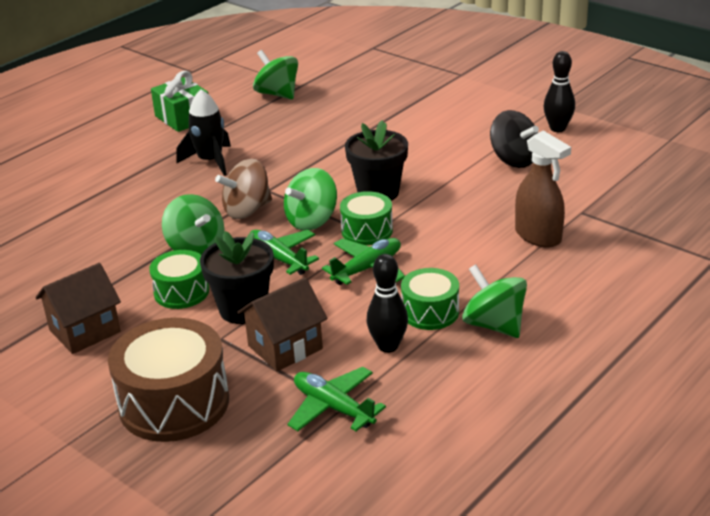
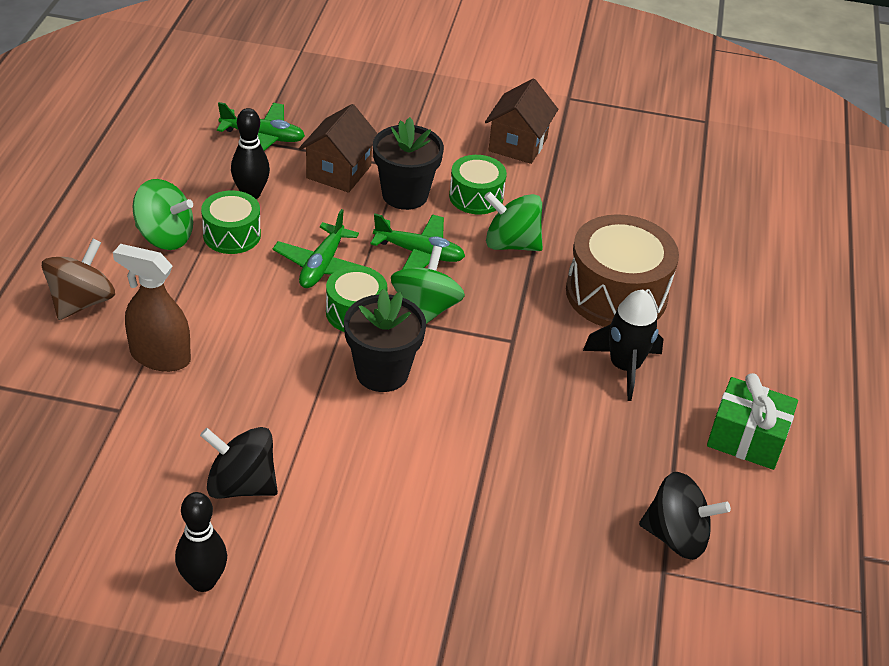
camera: 145 degrees right, 10 degrees up
(174, 403) = (387, 112): brown drum -> brown drum (616, 294)
(247, 210) = (507, 305): brown spinning top -> brown spinning top (81, 302)
(277, 94) = (676, 537): green spinning top -> black spinning top

